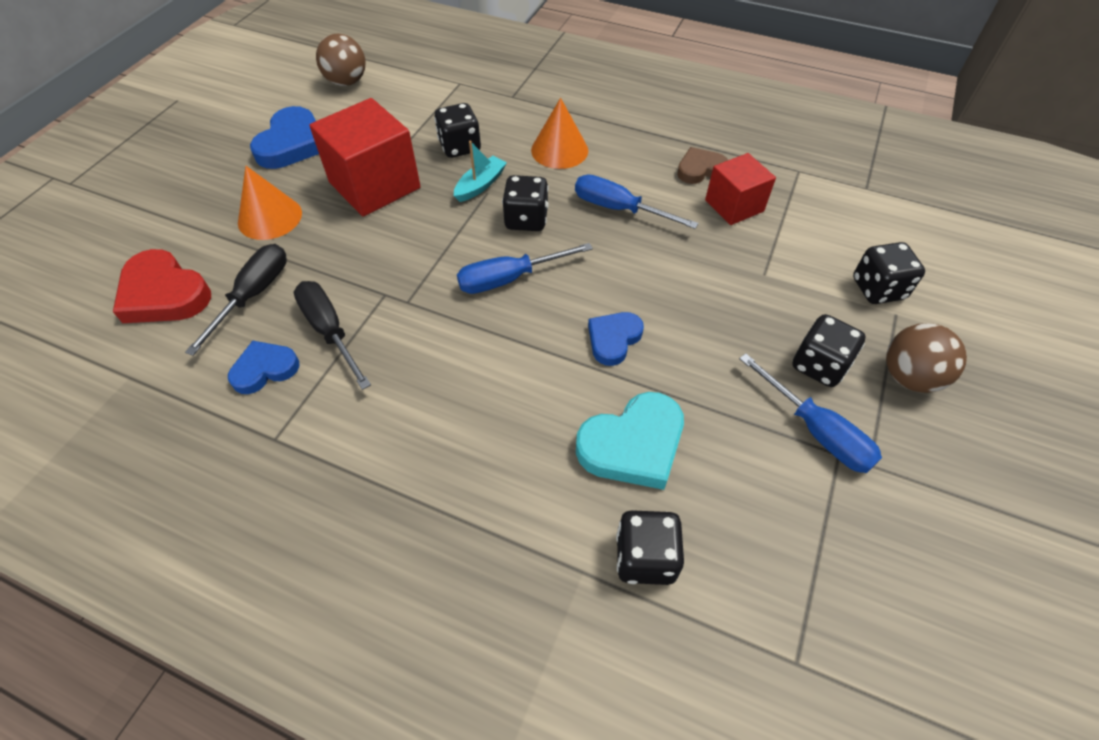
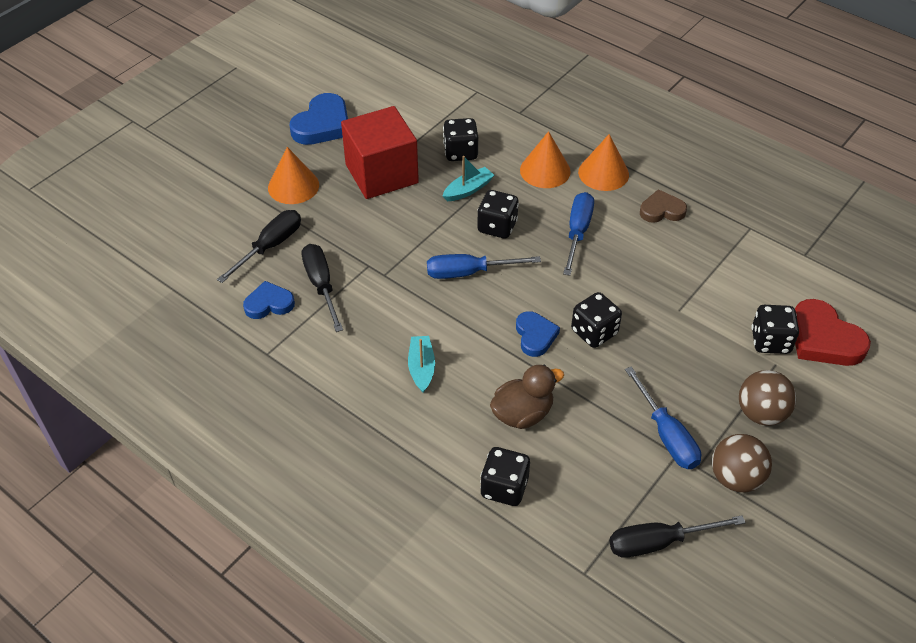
camera: 15 degrees right, 5 degrees down
(164, 294) = (205, 232): red heart -> red heart (824, 339)
(347, 82) = (380, 74): brown ball -> brown ball (735, 478)
(486, 412) = (421, 368): none -> turquoise boat
(613, 339) = (535, 336): blue heart -> blue heart turned 120 degrees clockwise
(619, 209) = (577, 232): blue screwdriver -> blue screwdriver turned 60 degrees clockwise
(623, 142) = (603, 173): none -> orange cone
(633, 445) = (522, 414): turquoise heart -> brown duck
(734, 206) = (678, 248): red cube -> none
(819, 365) = (691, 389): black dice -> black dice (594, 332)
(871, 586) = (658, 542): none -> black screwdriver

